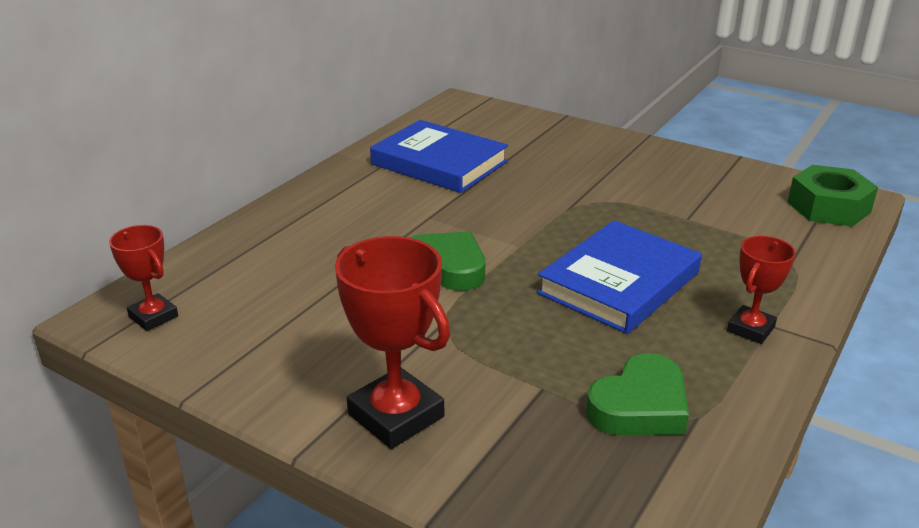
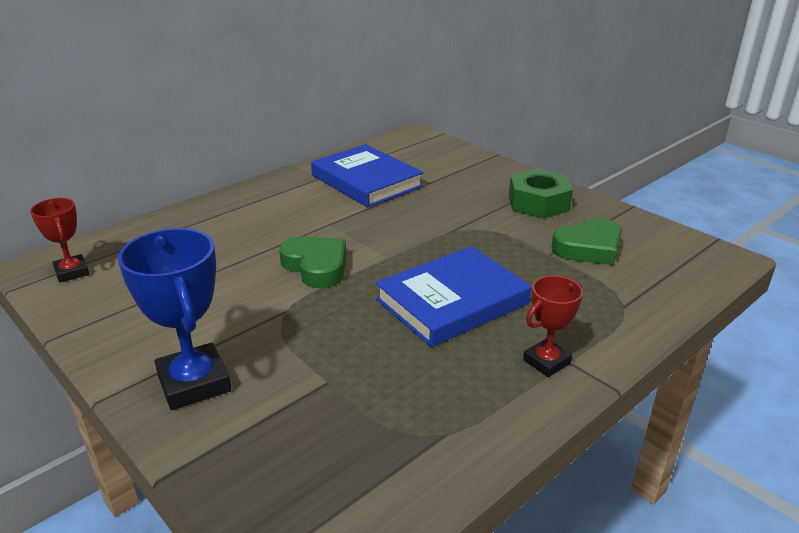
camera: 15 degrees right, 0 degrees up
(396, 415) = (194, 383): red trophy -> blue trophy
(640, 406) = (401, 413): green heart -> green heart (589, 248)
(828, 207) = (691, 261): green nut -> green nut (538, 203)

